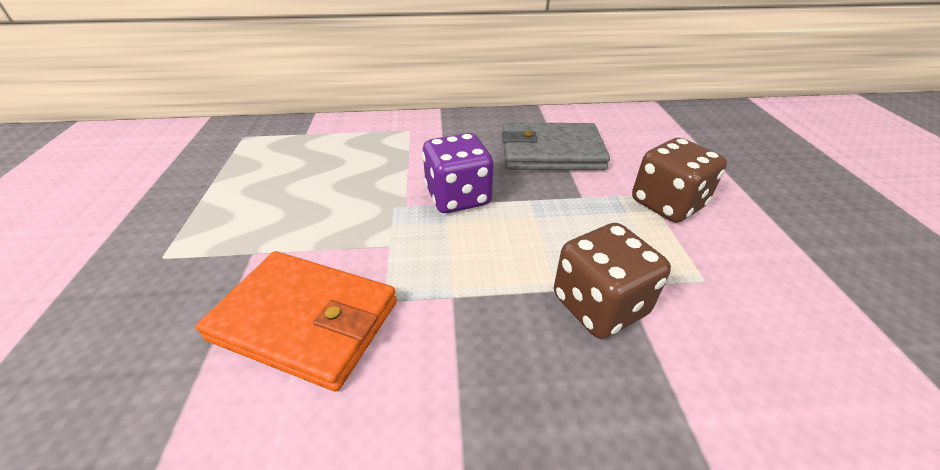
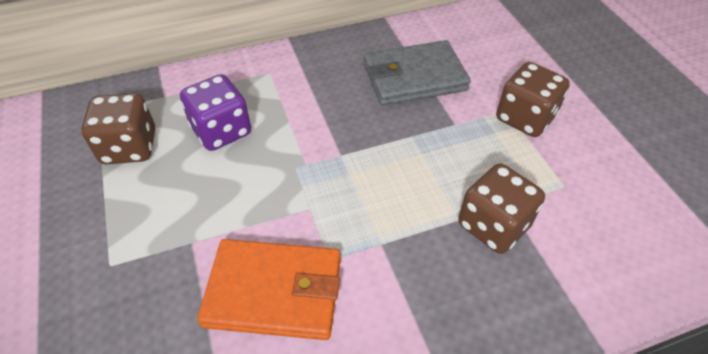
camera: 15 degrees left, 10 degrees up
(250, 165) = (130, 147): none -> brown dice
(458, 197) = (349, 146): purple dice -> purple dice (221, 131)

